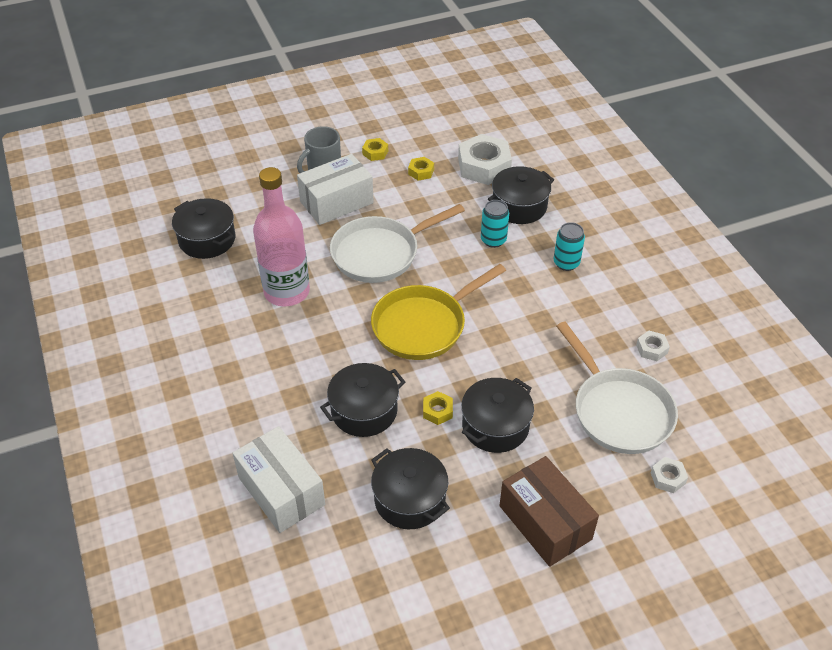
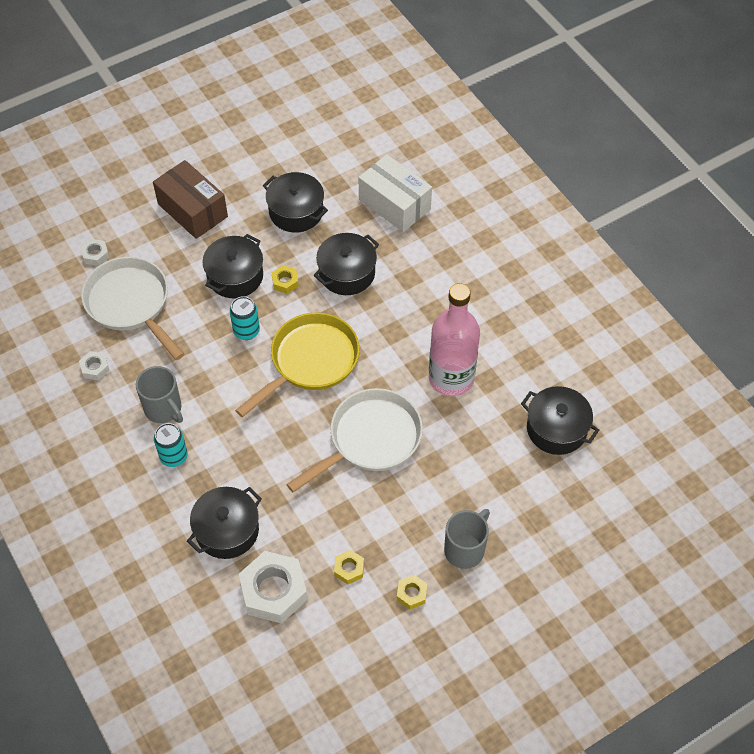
camera: 170 degrees right, 10 degrees up
(336, 202) = (436, 503): white box -> none
(493, 240) = (253, 476): turquoise can -> turquoise can (246, 331)
(576, 302) = (164, 409): none -> grey mug

